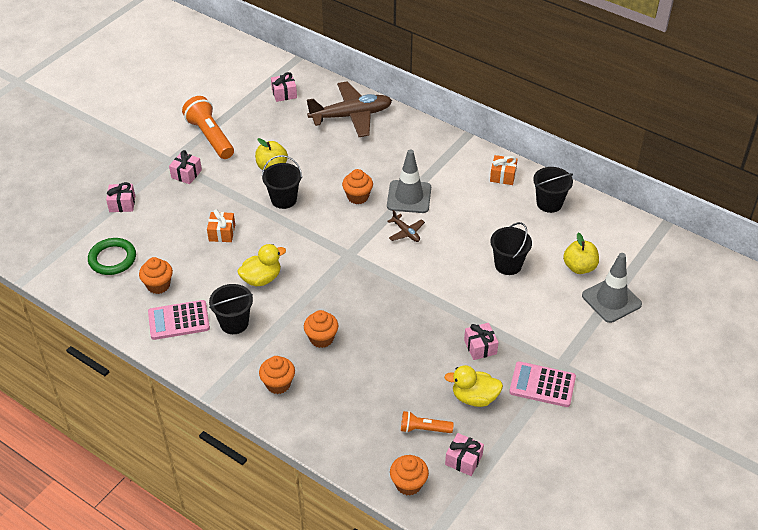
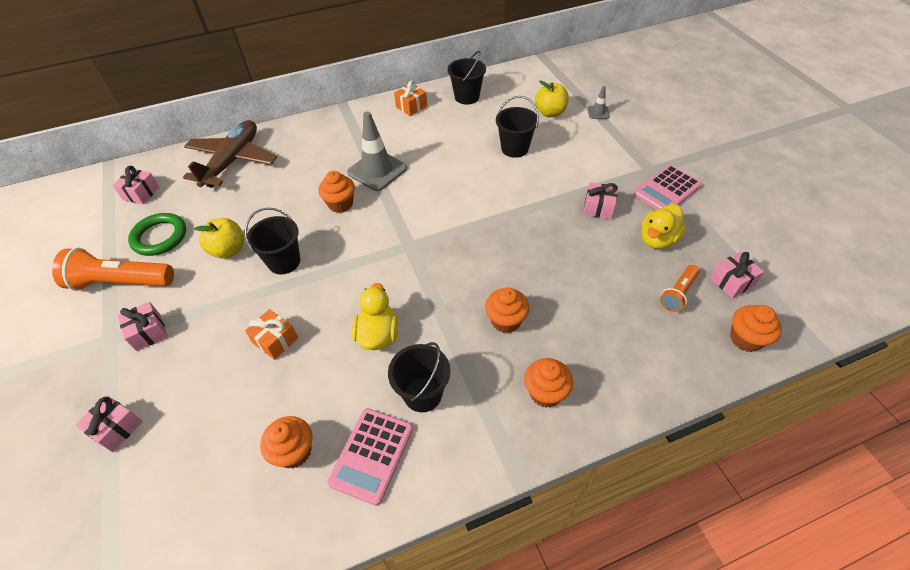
camera: 55 degrees left, 5 degrees up
(112, 259) = (197, 489): green ring -> green ring (159, 237)
(406, 232) = (419, 192): brown plane -> none
(611, 300) = (598, 112): grey traffic cone -> grey traffic cone, size x0.47

